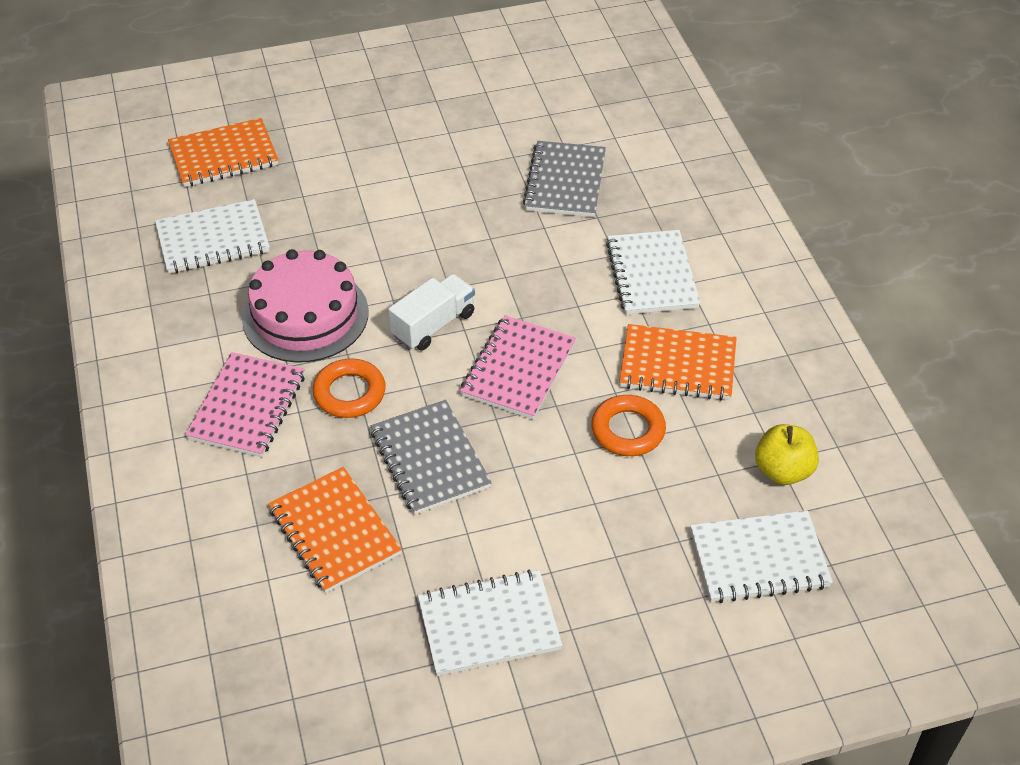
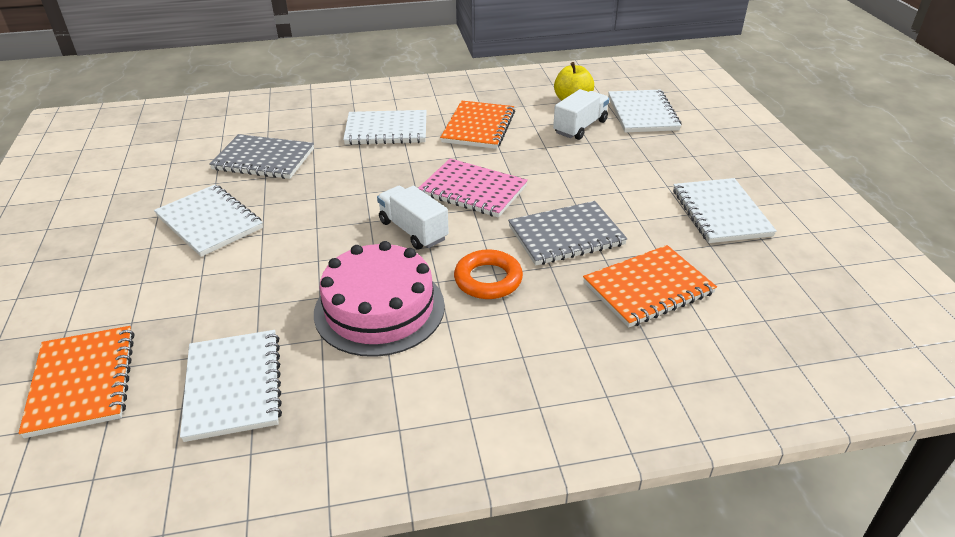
camera: 85 degrees left, 10 degrees down
(247, 407) = (500, 348): pink notebook -> none
(439, 170) = (209, 222): none -> white notebook
(628, 430) = (537, 149): orange ring -> none
(699, 478) = (580, 127): none -> white truck

